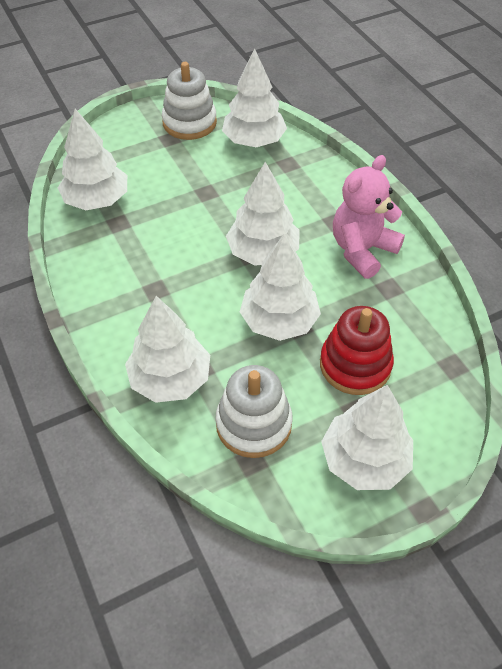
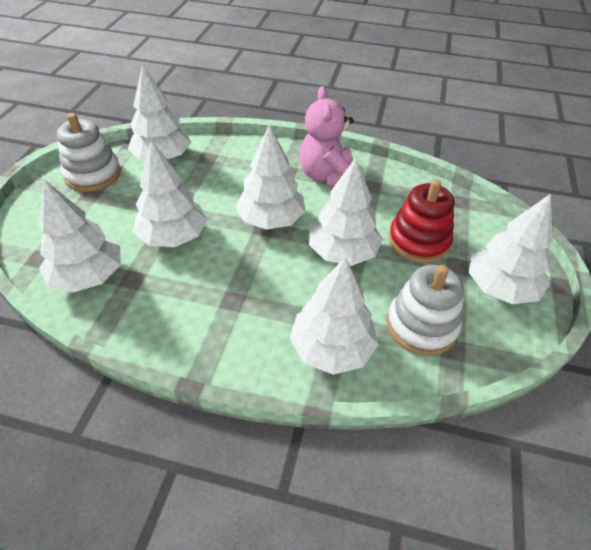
camera: 50 degrees left, 5 degrees down
(180, 212) = (173, 236): none -> white tree

